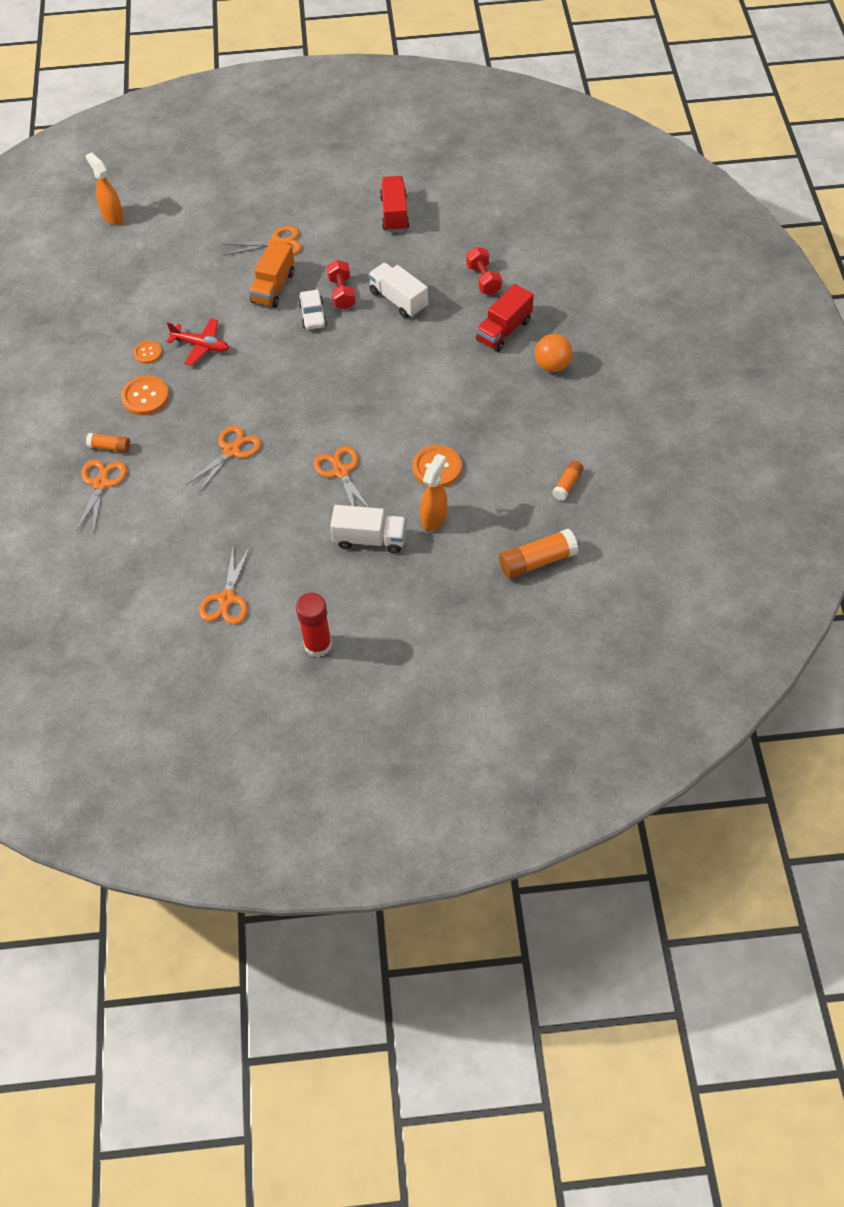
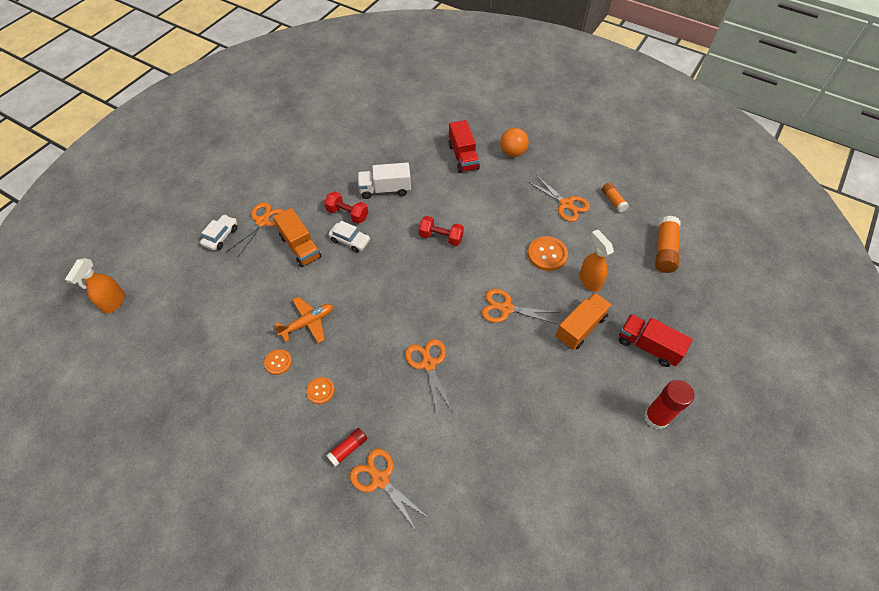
camera: 55 degrees left, 0 degrees up
(110, 447) = (348, 449): orange glue stick -> red glue stick
(112, 216) = (113, 302): orange spray bottle -> orange spray bottle turned 75 degrees counterclockwise
(145, 397) = (320, 391): orange button -> orange button, size x0.61
(201, 346) = (308, 323): red plane -> orange plane
(227, 599) = (571, 454): orange scissors -> orange scissors (566, 204)
(235, 229) = (221, 236): none -> white car
(370, 539) = (580, 327): white truck -> orange truck
(394, 214) = (310, 148): red truck -> red truck (648, 346)
(483, 279) = (412, 142): red dumbbell -> red dumbbell (441, 237)

